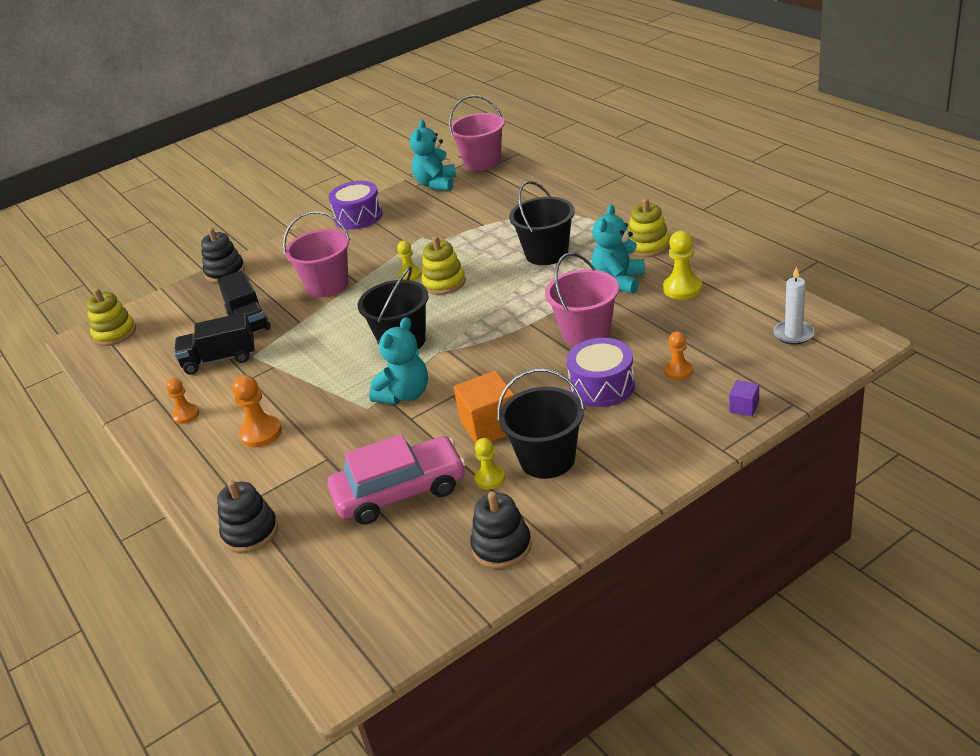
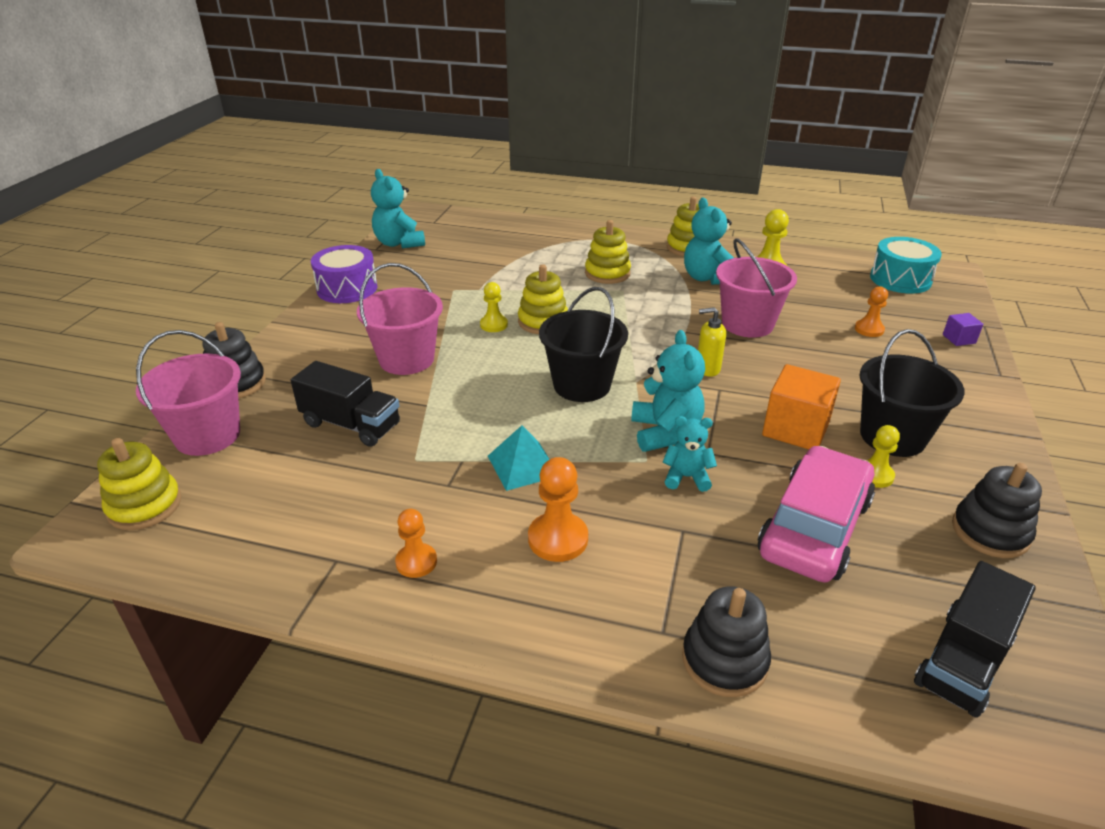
camera: 45 degrees left, 0 degrees up
(220, 359) = (372, 479): black truck -> black truck (963, 661)
(299, 382) = (523, 465): none -> turquoise pyramid
(375, 428) = (686, 477): none -> turquoise teddy bear
(482, 162) = (422, 217): pink bucket -> pink bucket (207, 435)
(500, 359) = (707, 369): none -> yellow soap dispenser
(546, 253) = (607, 273): black bucket -> yellow stacking toy
(602, 386) = (832, 360): purple drum -> none
(793, 334) = (900, 279): white candle -> turquoise drum

